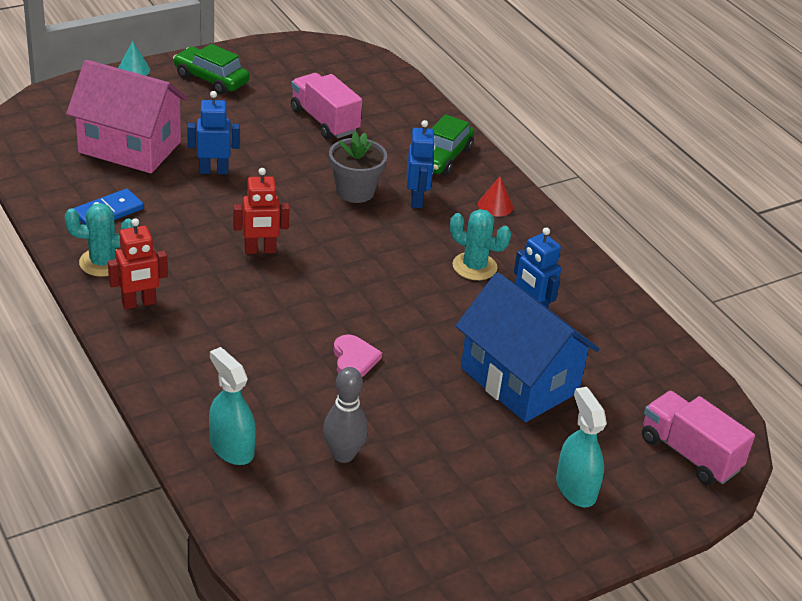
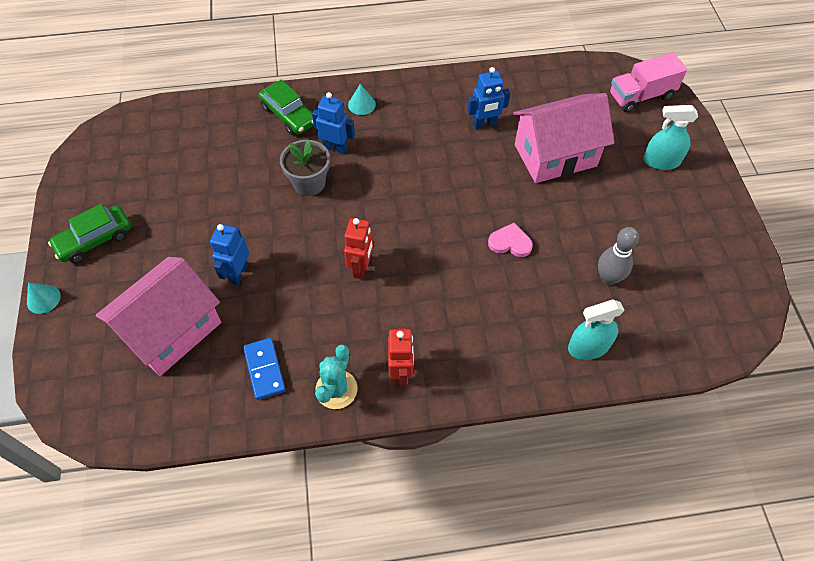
camera: 65 degrees left, 20 degrees up
(324, 121) = (203, 175): pink truck -> none
(474, 266) = (428, 139): turquoise cactus -> none
(495, 205) = (361, 104): red cone -> turquoise cone
(519, 380) = (555, 155): blue house -> pink house

